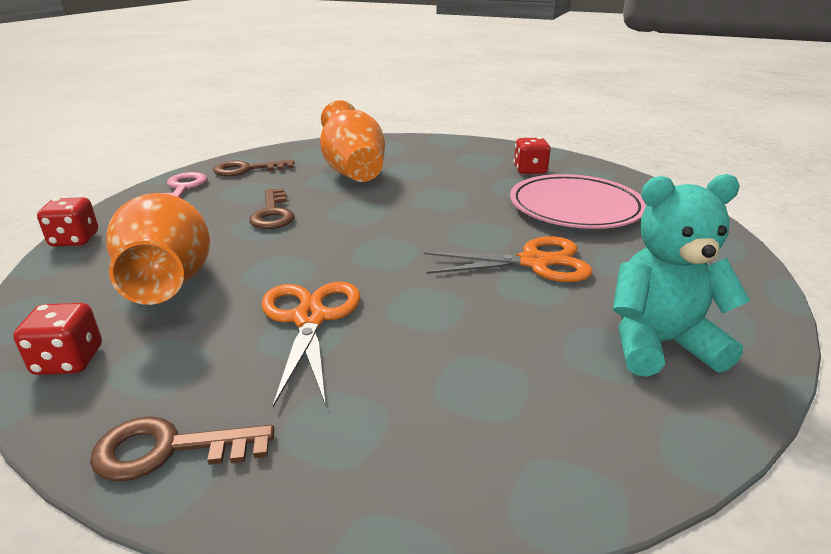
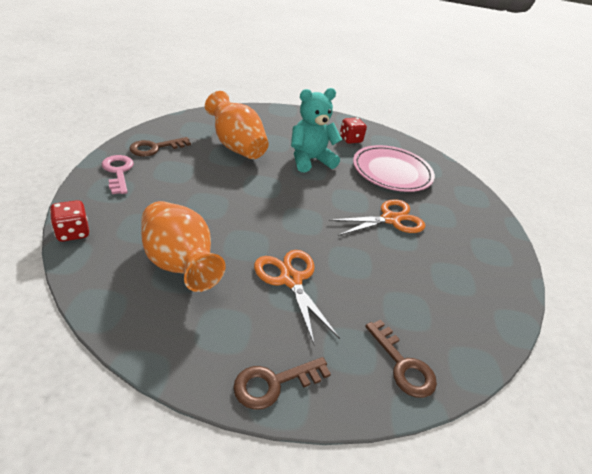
camera: 25 degrees left, 10 degrees up
(69, 361) = (162, 337): red dice -> none
(273, 213) = (206, 192): brown key -> brown key (403, 365)
(659, 344) = (474, 269): turquoise teddy bear -> turquoise teddy bear (310, 160)

